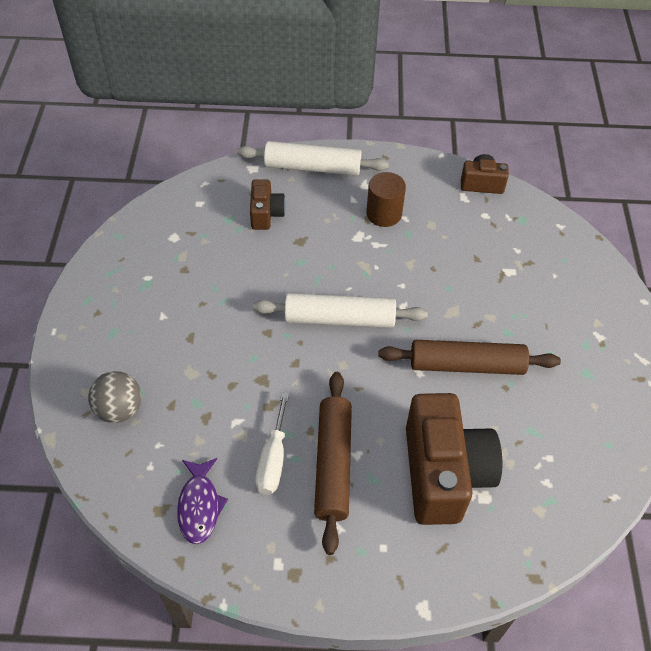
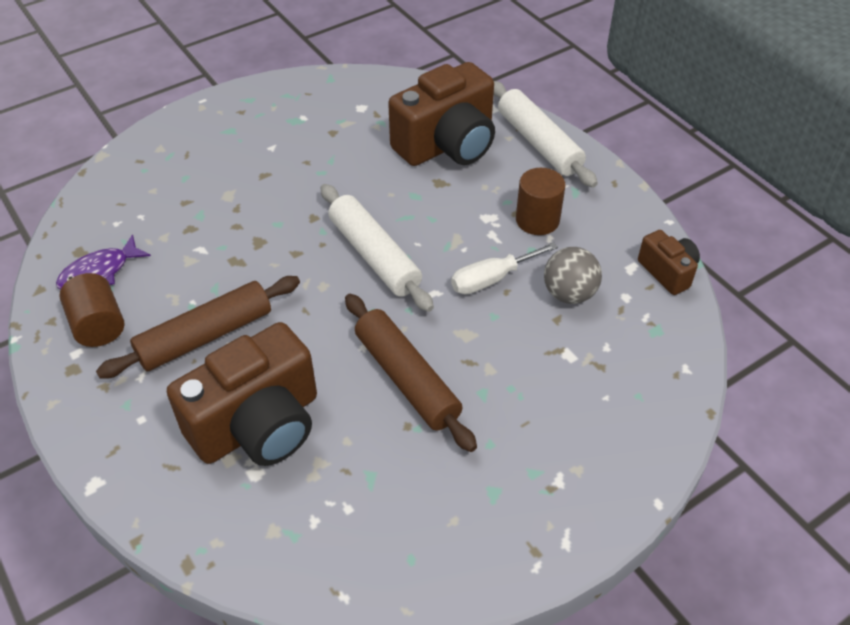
camera: 55 degrees right, 5 degrees down
(119, 409) = (157, 176): grey ball -> grey ball (569, 294)
(260, 533) = (98, 325): none -> brown cylinder
(266, 214) = (447, 145): brown camera -> brown camera, size x2.01
(273, 459) = (180, 293): white screwdriver -> white screwdriver (491, 279)

